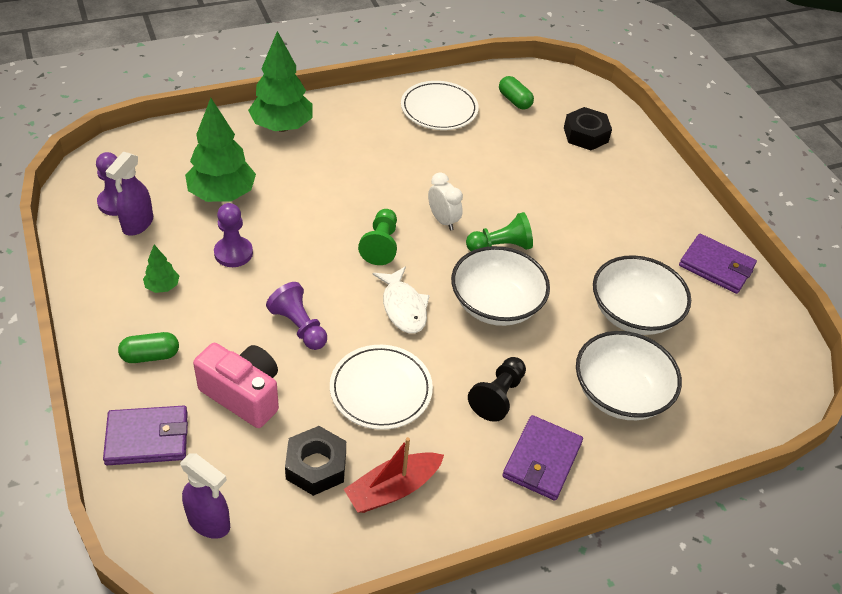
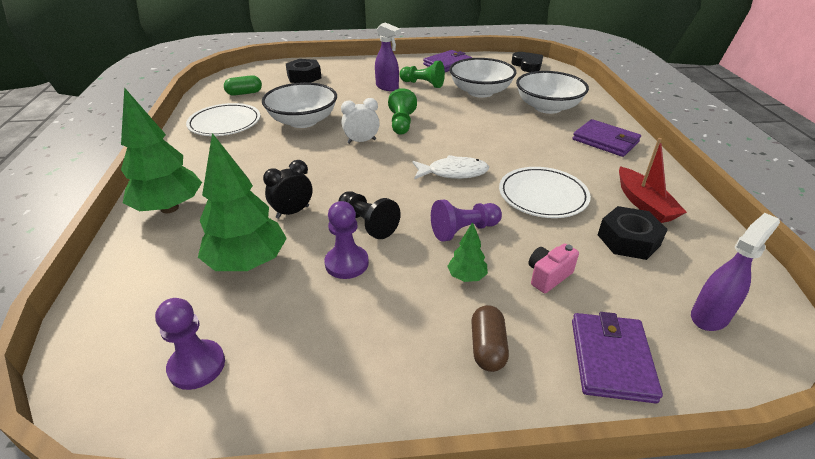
camera: 70 degrees left, 10 degrees down
(137, 224) = (254, 345): purple spray bottle -> purple spray bottle (387, 87)
(150, 356) = (487, 347): green capsule -> brown capsule
(162, 287) = (378, 328): green tree -> green tree (466, 277)
(243, 395) = (548, 276): pink camera -> pink camera, size x0.56
(296, 201) = (292, 212): none -> black clock
(381, 245) = (376, 173): green pawn -> green pawn (423, 84)
(496, 304) = (460, 134): white bowl -> white bowl (303, 121)
(498, 396) = (550, 147): black pawn -> black pawn (367, 223)
(773, 365) = (527, 65): none -> black heart

